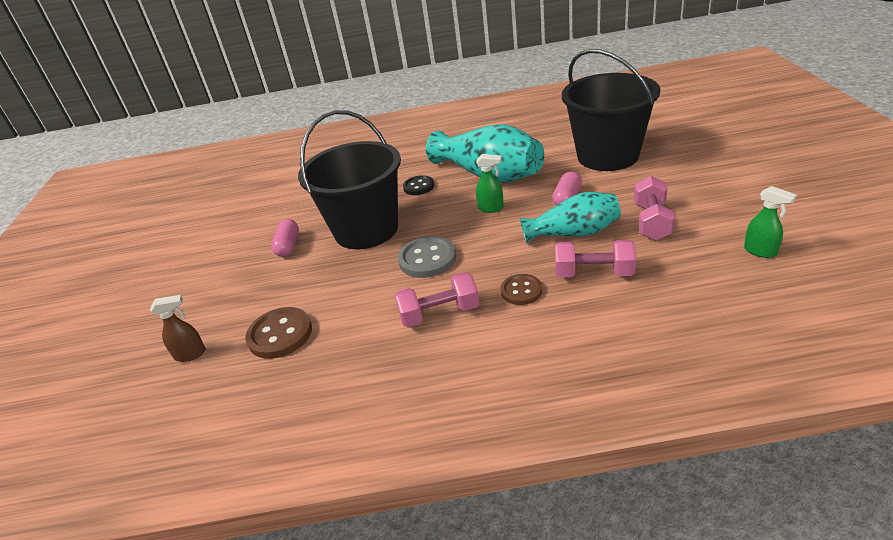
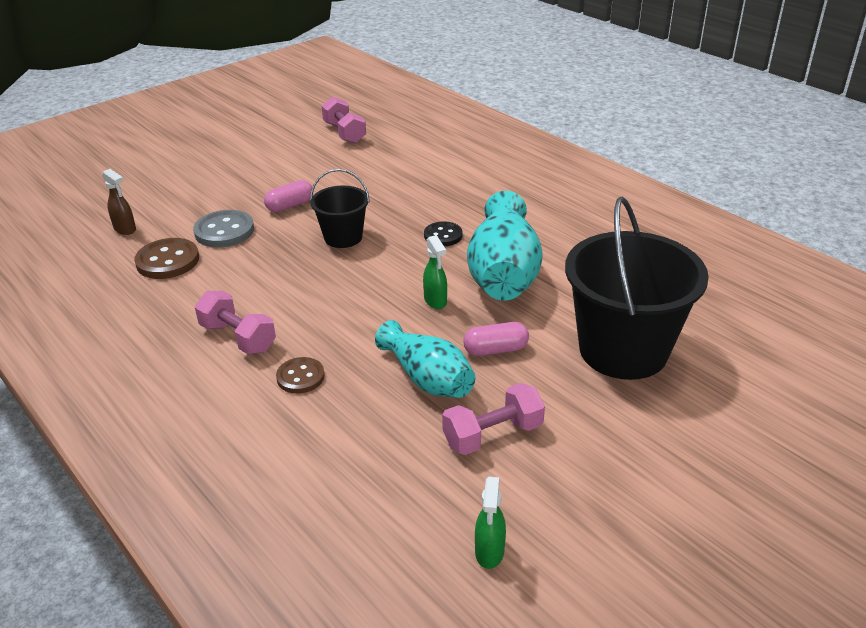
camera: 50 degrees right, 0 degrees up
(366, 230) = (343, 237): black bucket -> black bucket, size x0.52
(427, 259) = (318, 295): grey button -> grey button (224, 231)
(594, 273) = (360, 419): pink dumbbell -> pink dumbbell (344, 133)

